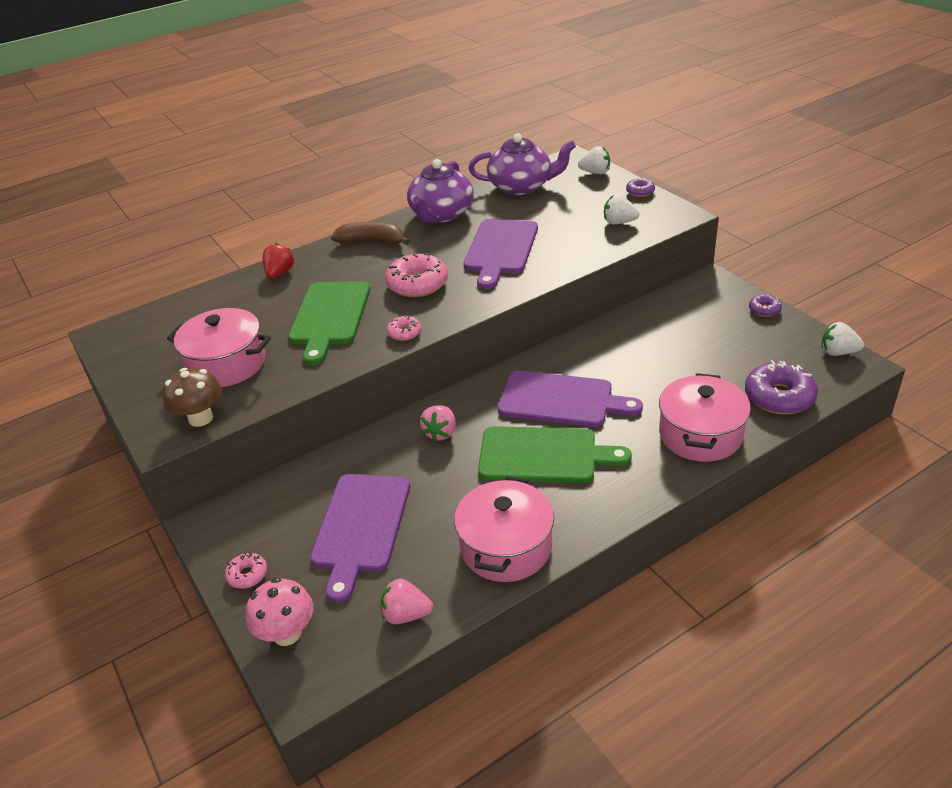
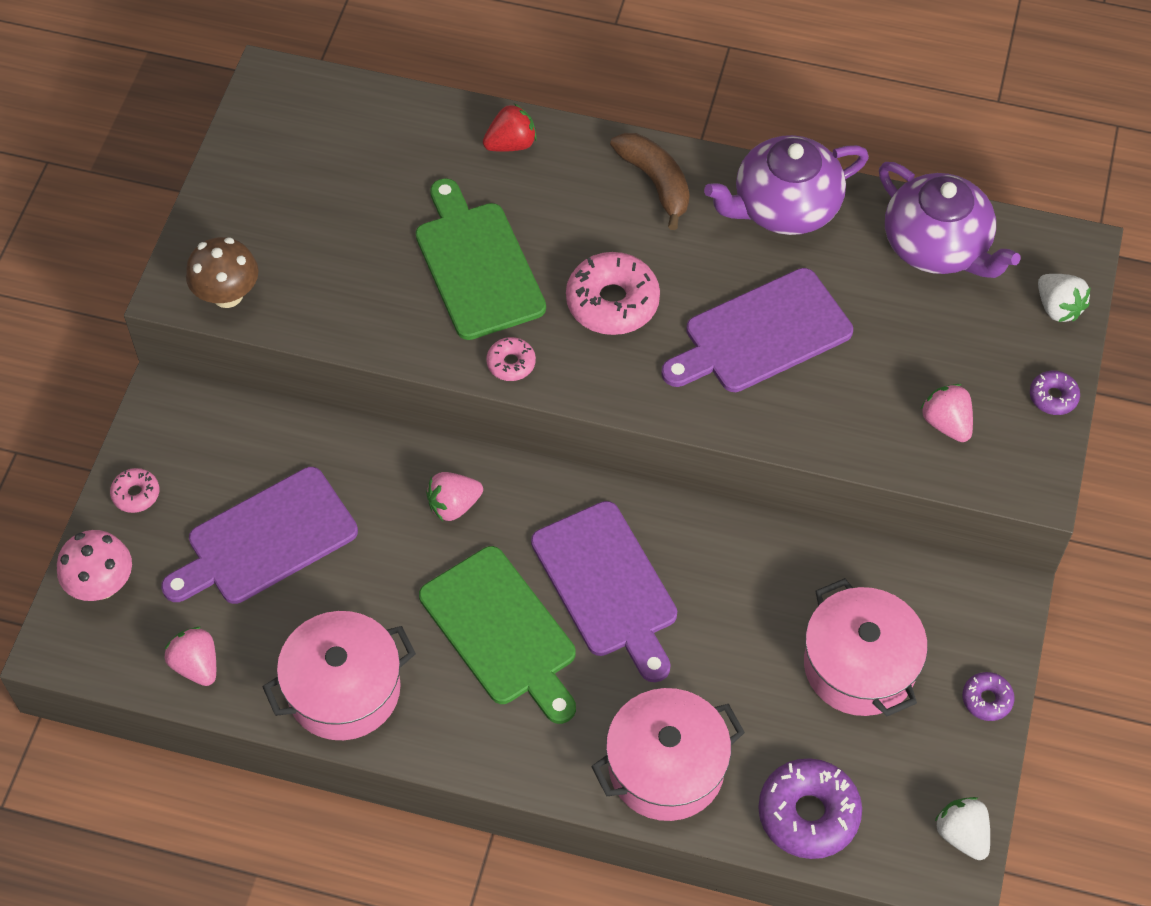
camera: 45 degrees right, 20 degrees up
(227, 364) = (320, 241): pink pot -> pink pot (859, 665)
(330, 316) = (477, 265): green cutting board -> green cutting board turned 105 degrees clockwise
(619, 222) = (946, 423): white strawberry -> pink strawberry

